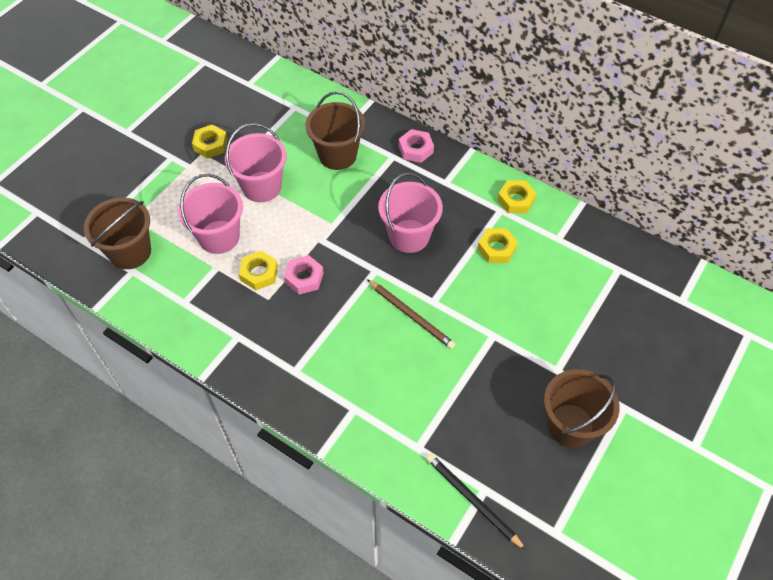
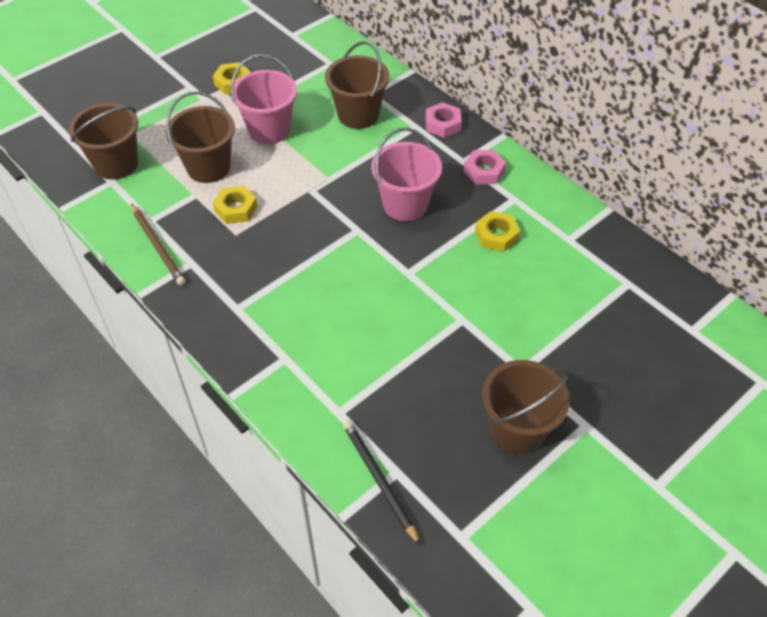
camera: 15 degrees right, 5 degrees down
(219, 237) = (208, 167): pink bucket -> brown bucket
(304, 278) = (280, 222): pink nut -> pink nut (484, 171)
(411, 315) = (379, 281): brown pencil -> brown pencil (158, 246)
(516, 200) = (535, 192): yellow nut -> none

